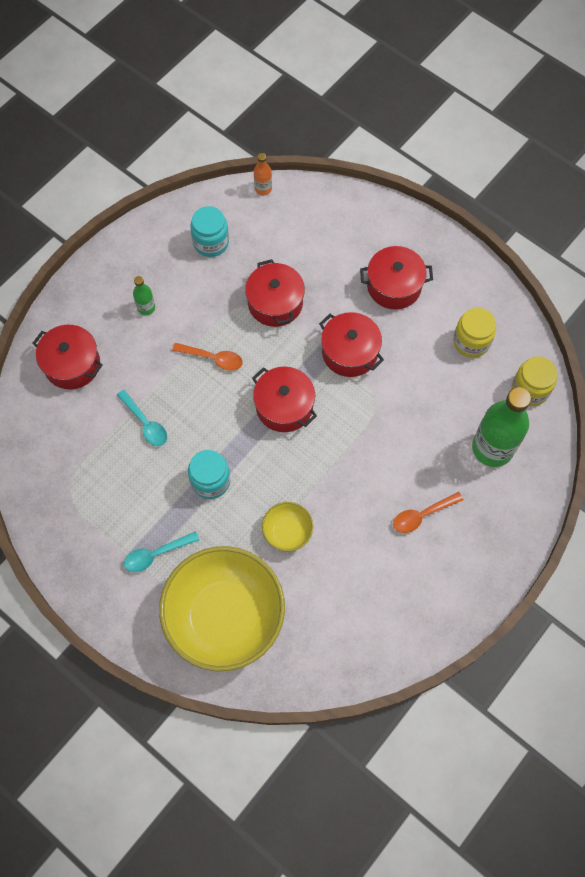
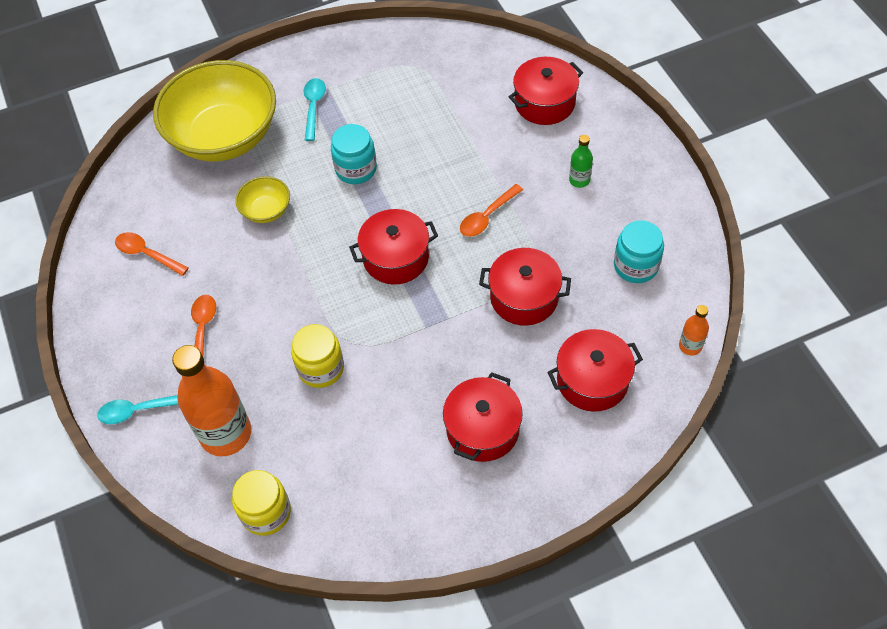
camera: 120 degrees right, 10 degrees down
(145, 423) = (447, 139): turquoise spoon -> turquoise spoon (138, 410)
(349, 352) = (423, 344): red pot -> red pot (592, 380)
(379, 605) = (147, 254): none -> orange spoon
(471, 342) = (363, 479): yellow jar -> yellow jar (321, 368)
(492, 448) = (226, 434): green bottle -> orange bottle

